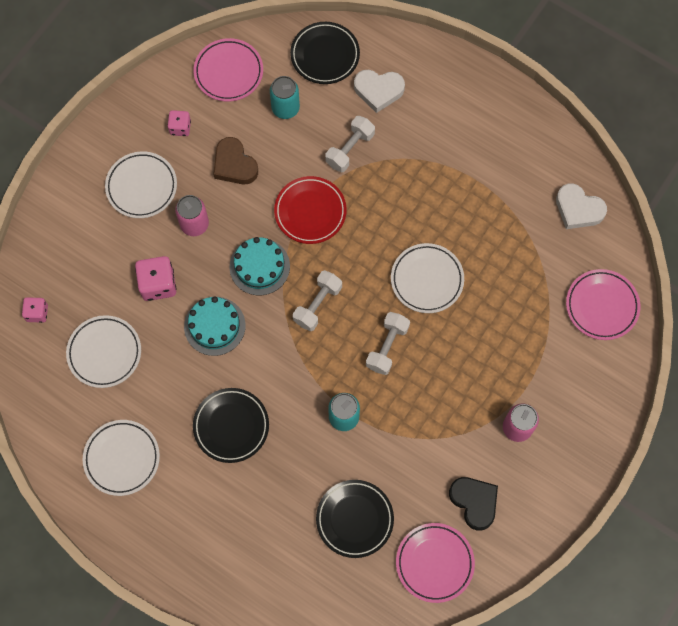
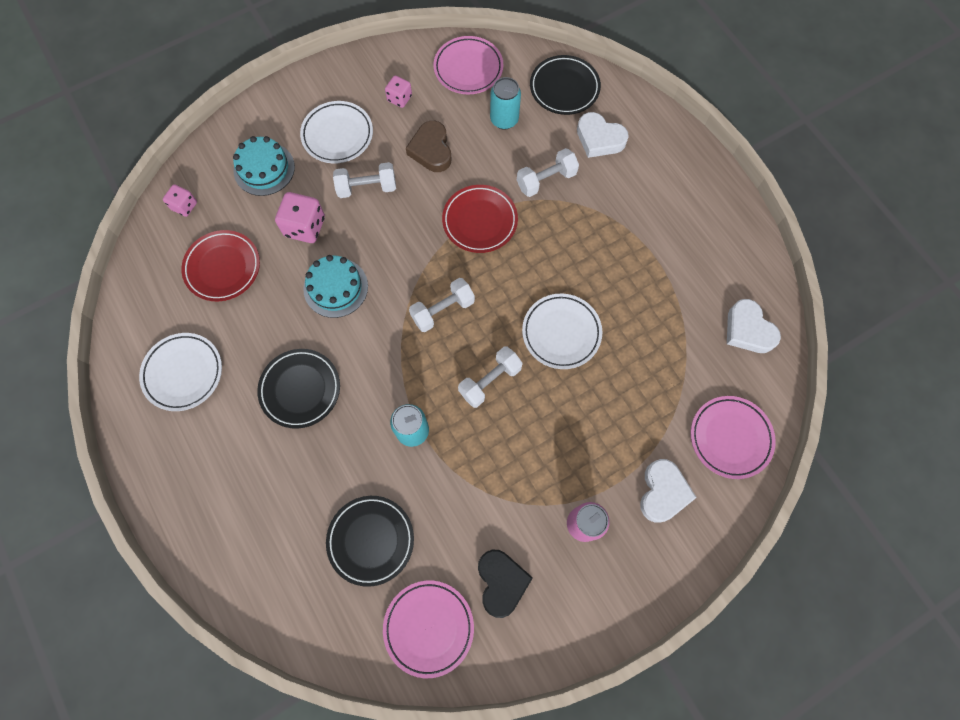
camera: 25 degrees right, 0 degrees up
(104, 353) = (223, 268): white plate -> red plate
(194, 224) = (367, 187): pink can -> white dumbbell
(259, 266) = (406, 251): turquoise cake -> turquoise cake (264, 169)
(568, 374) = (663, 492): none -> white heart

